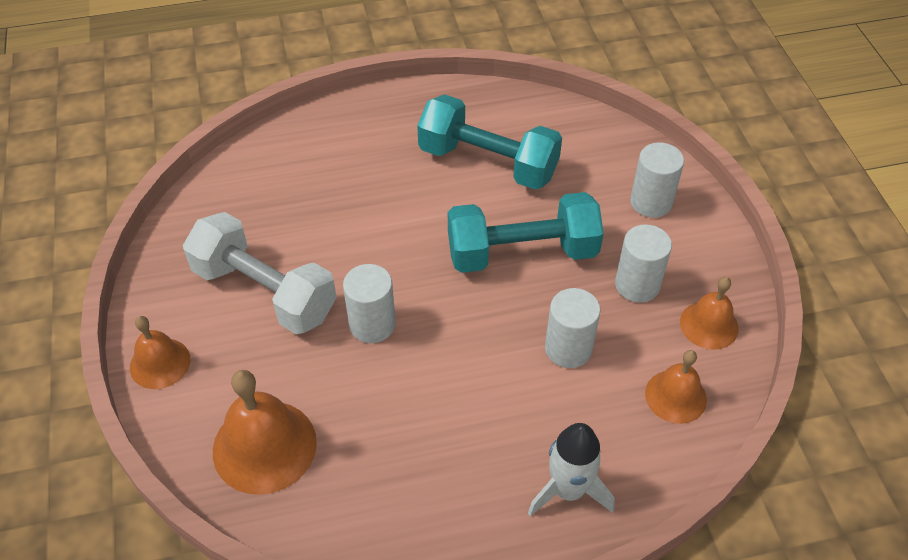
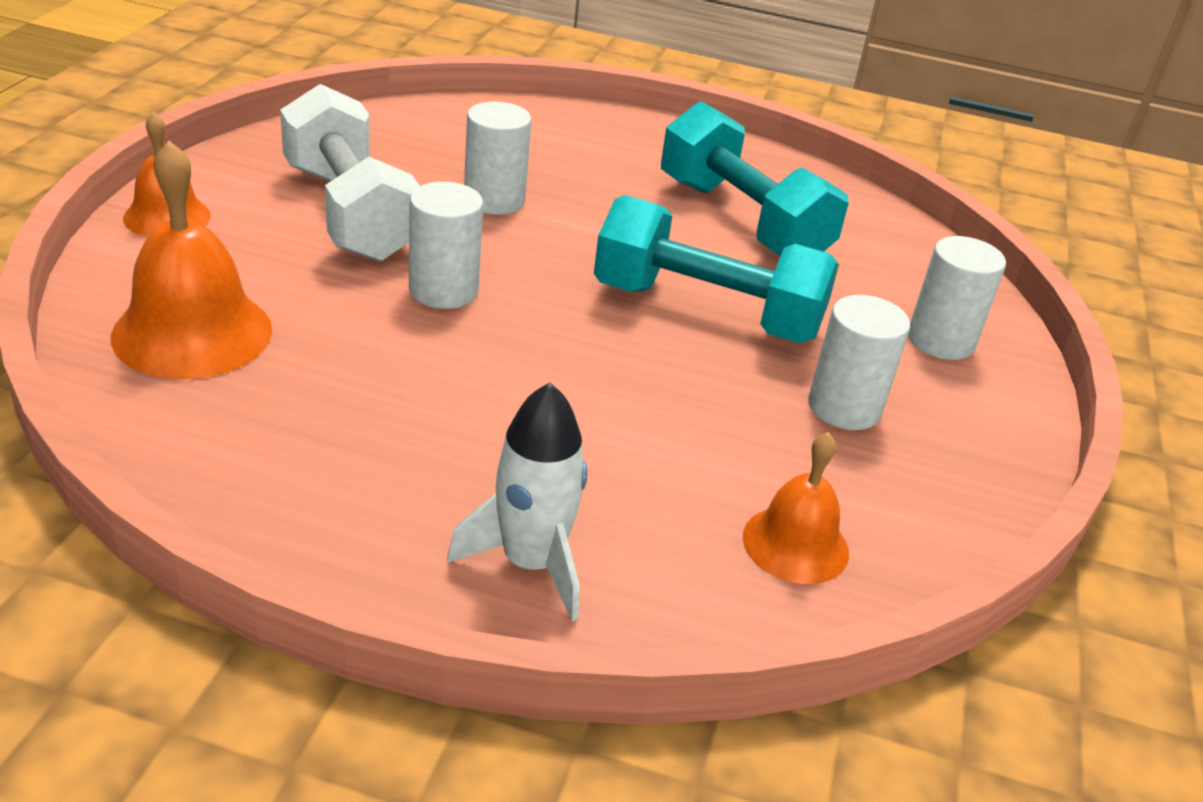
camera: 25 degrees right, 15 degrees down
(568, 348) = (679, 424): white cylinder -> white cylinder (494, 200)
(709, 325) = (920, 494): orange bell -> none

